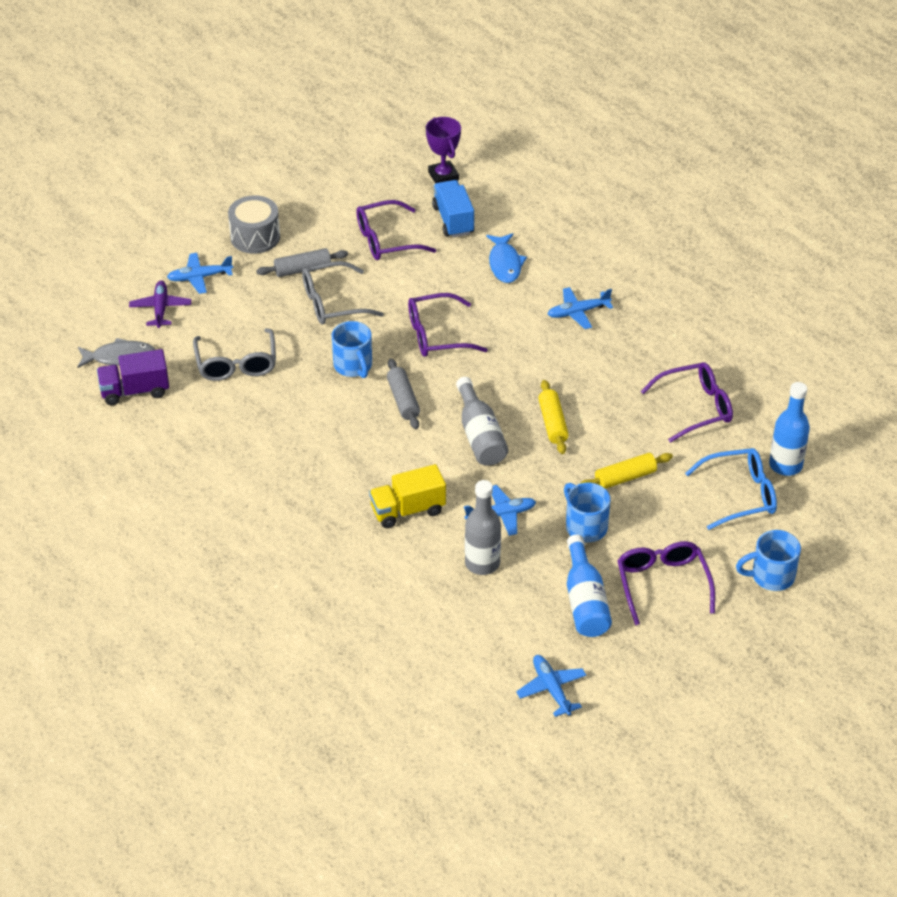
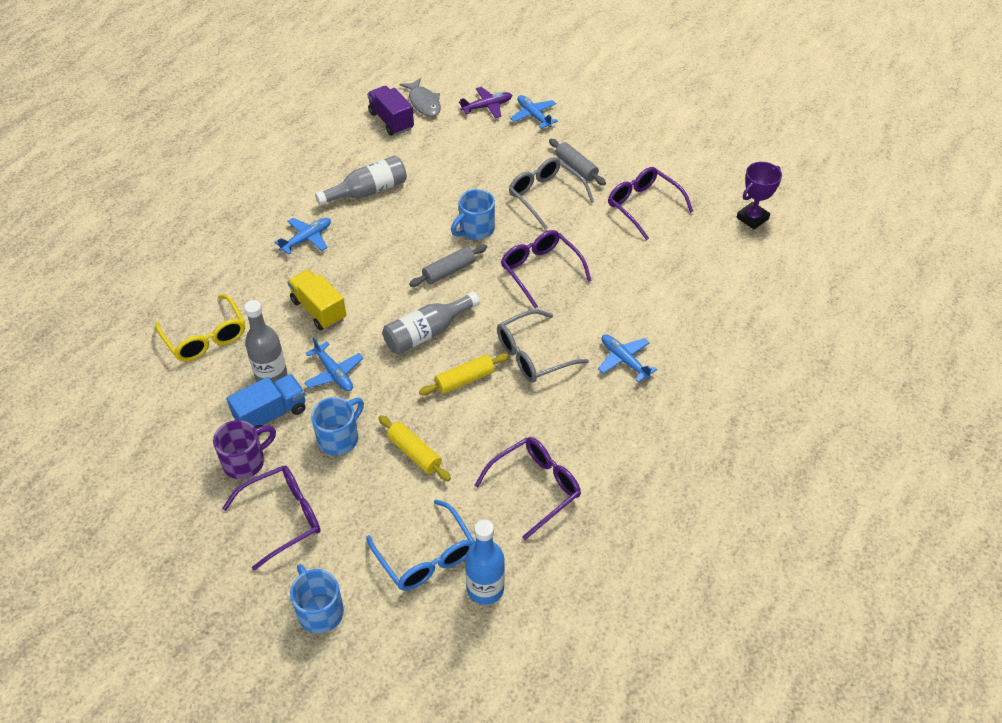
camera: 70 degrees right, 5 degrees up
(236, 364) = (445, 163): grey glasses -> grey glasses (533, 355)
(245, 435) = (368, 191): none -> grey bottle
(255, 237) = (599, 130): grey drum -> none
(402, 608) = (205, 337): none -> yellow glasses
(453, 220) = (697, 241): blue truck -> blue truck (271, 414)
(505, 264) = (660, 291): blue fish -> none
(551, 689) = (134, 463): blue plane -> blue plane (307, 239)
(585, 601) = (245, 461): blue bottle -> purple mug
(695, 408) = (535, 487): purple glasses -> purple glasses turned 90 degrees counterclockwise

